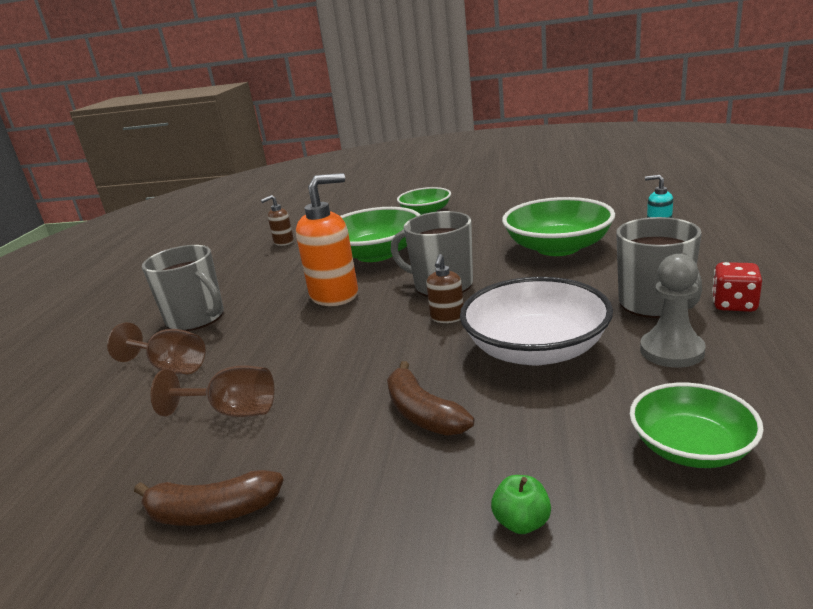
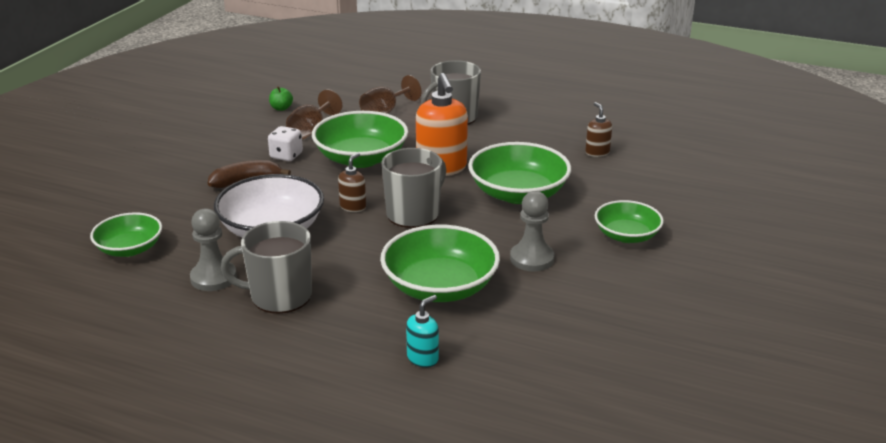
camera: 100 degrees right, 5 degrees up
(211, 512) = (231, 126): brown banana -> none
(322, 346) = (361, 158): none -> green bowl
(327, 406) = (286, 156): none -> white dice
(447, 318) = (353, 207): brown soap dispenser -> brown soap dispenser turned 90 degrees clockwise
(484, 229) = (532, 259): none -> grey pawn
(522, 522) = (140, 192): green apple -> green apple (281, 108)
(734, 305) = (239, 330): red dice -> none

